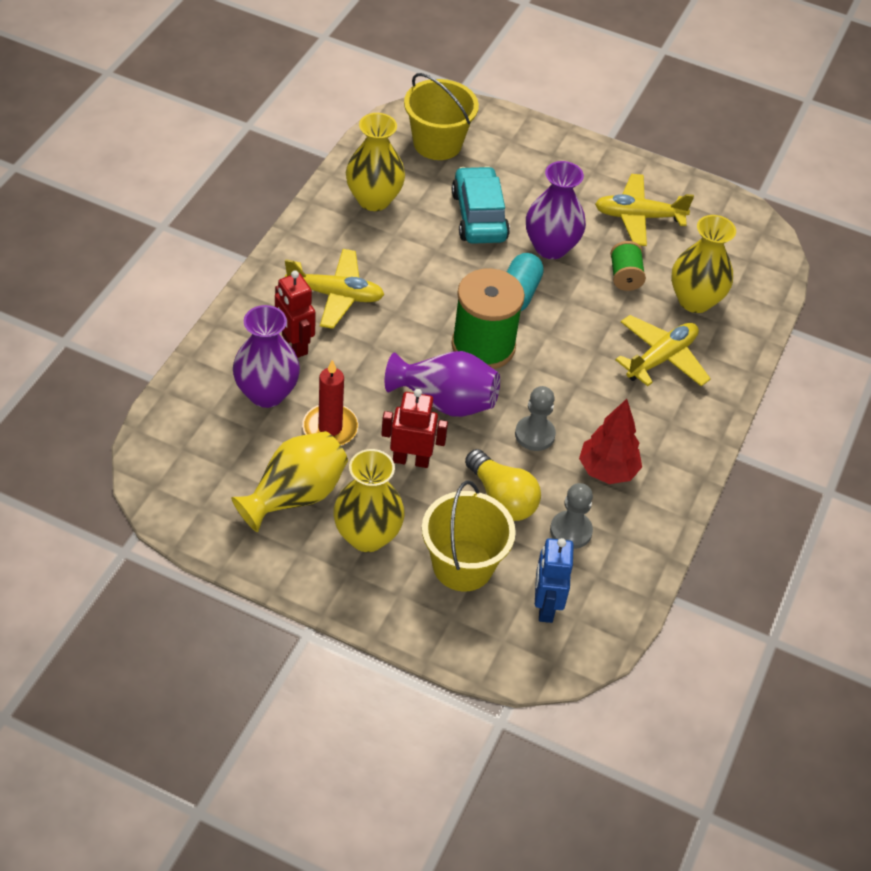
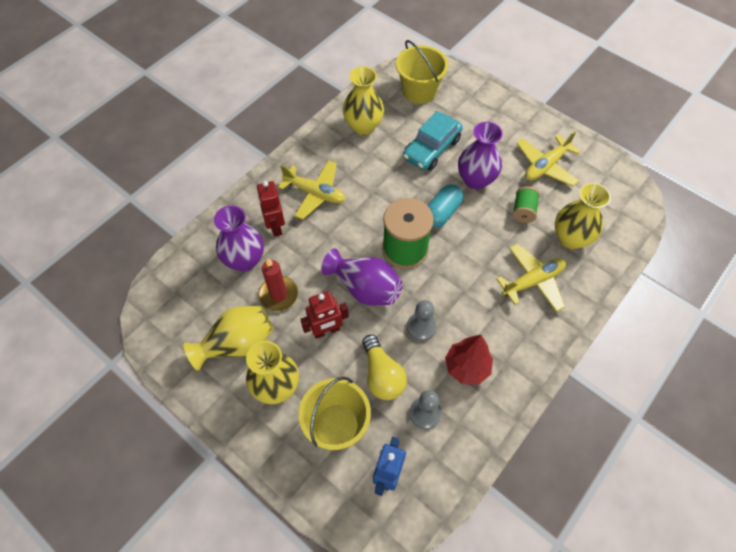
camera: 20 degrees right, 10 degrees up
(411, 460) = (326, 331): red robot -> red robot turned 135 degrees clockwise
(479, 216) = (431, 149): turquoise car -> turquoise car turned 150 degrees counterclockwise
(638, 217) = (546, 166): yellow plane -> yellow plane turned 60 degrees counterclockwise

